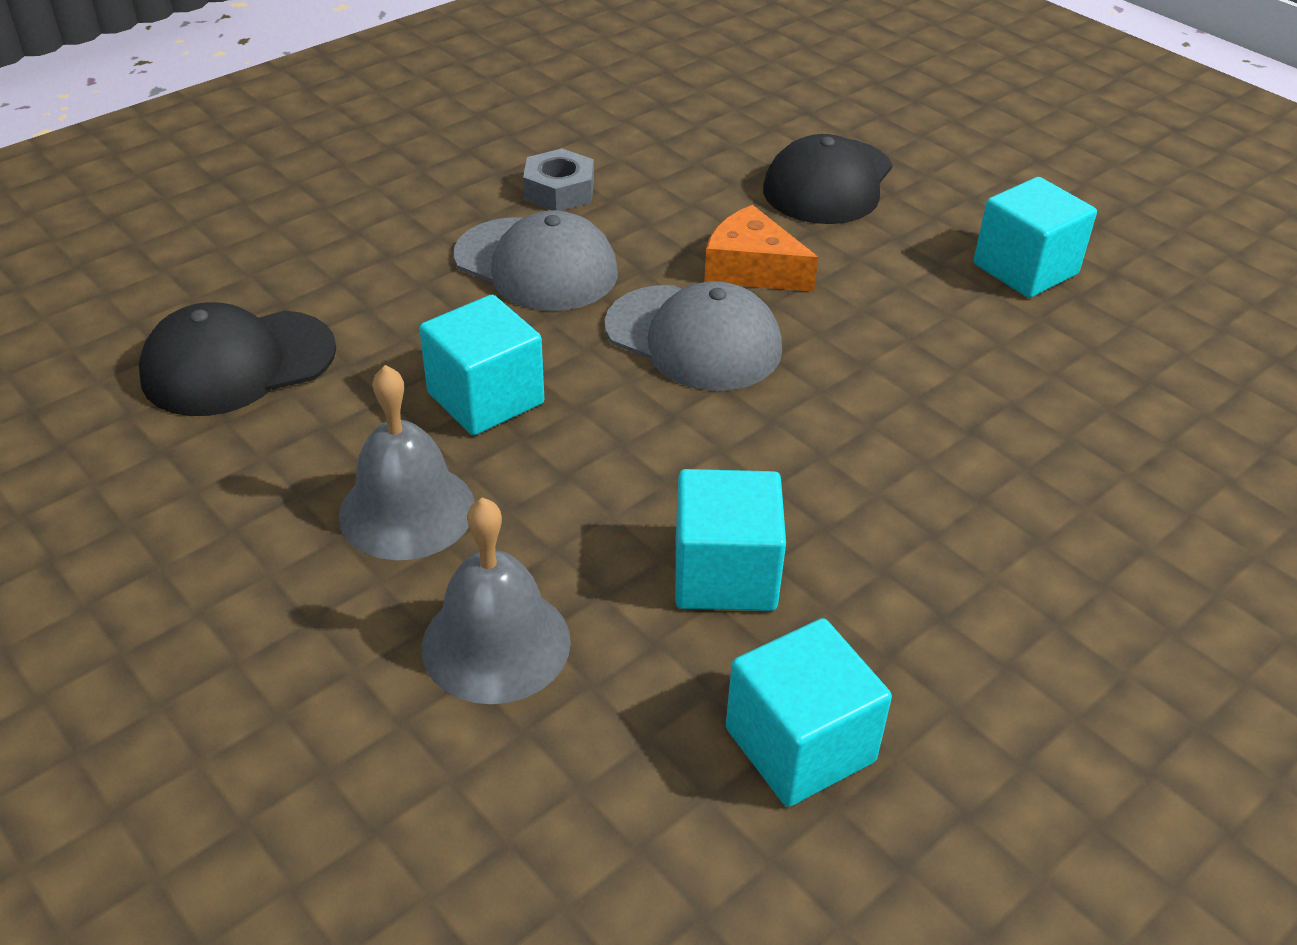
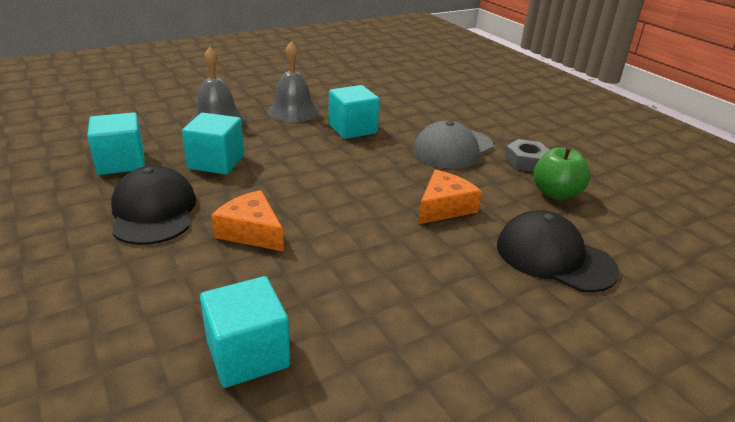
camera: 100 degrees right, 10 degrees down
(238, 363) = (390, 91): black cap -> black cap (154, 211)
(657, 170) = (556, 193): none -> green apple
(693, 338) = (381, 179): grey cap -> none
(936, 459) = (251, 232): none -> orange cheese
(1025, 269) = (433, 327): turquoise cube -> turquoise cube (248, 354)

